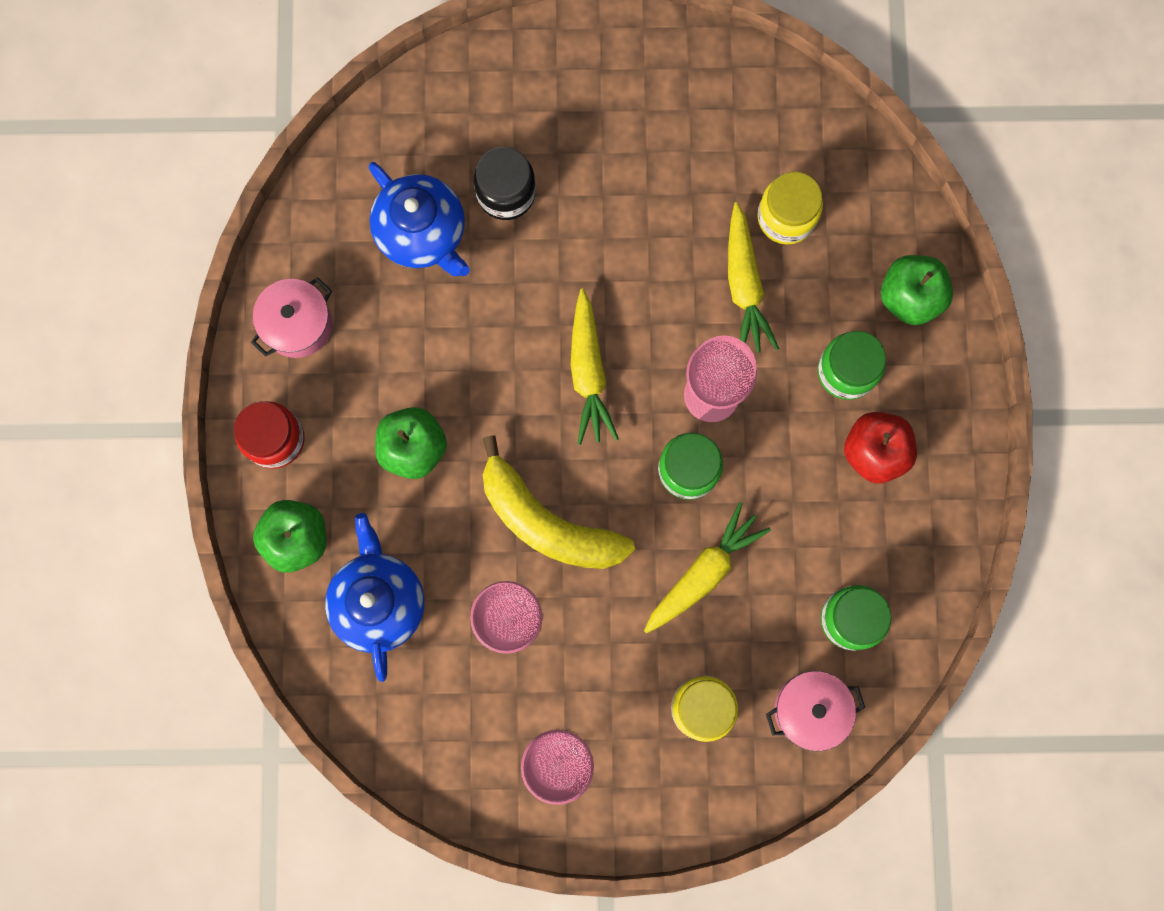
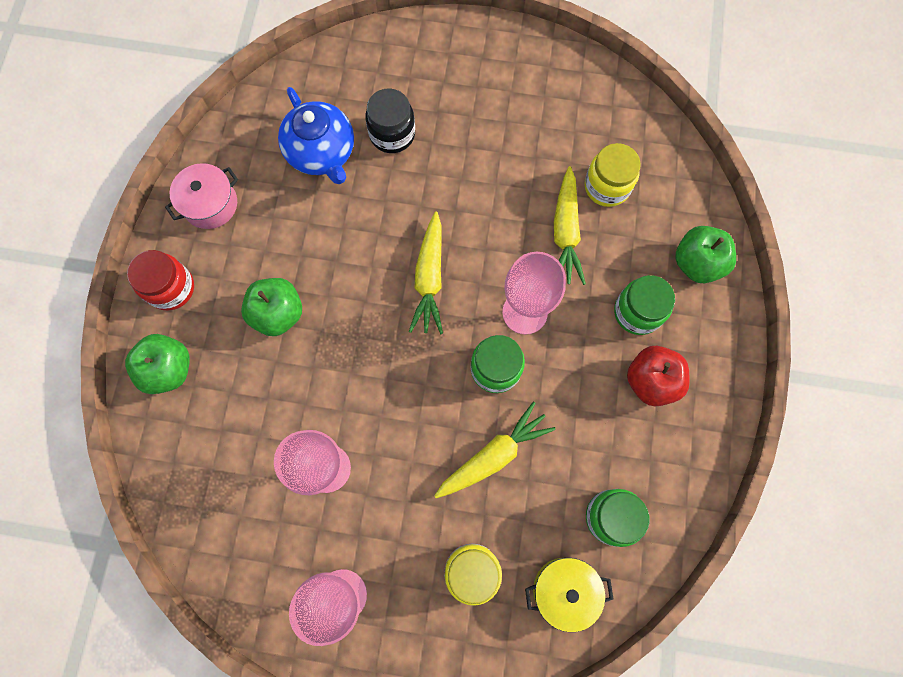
camera: 10 degrees right, 5 degrees down
(379, 601) = (222, 432): blue teapot -> none
(547, 521) = (372, 390): yellow banana -> none
(810, 710) = (564, 590): pink pot -> yellow pot

